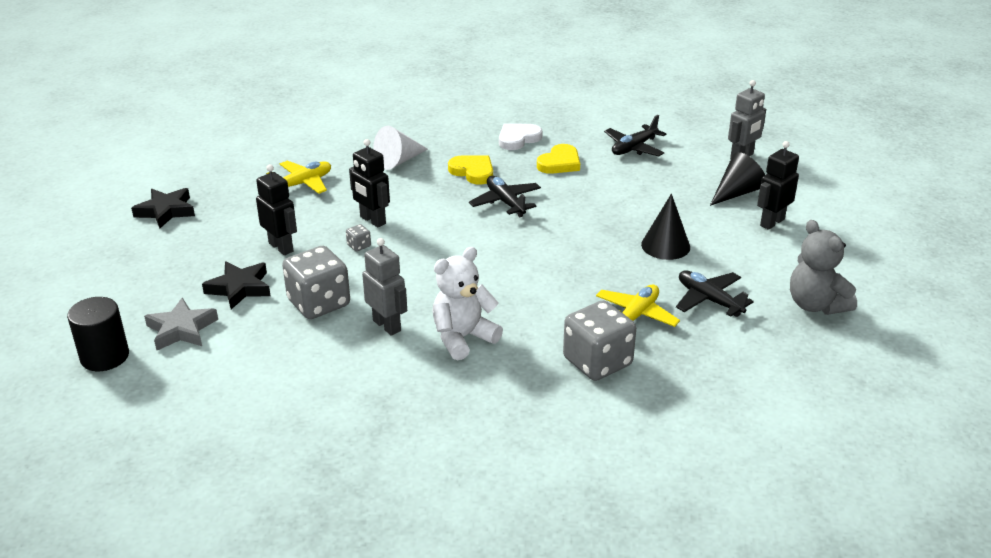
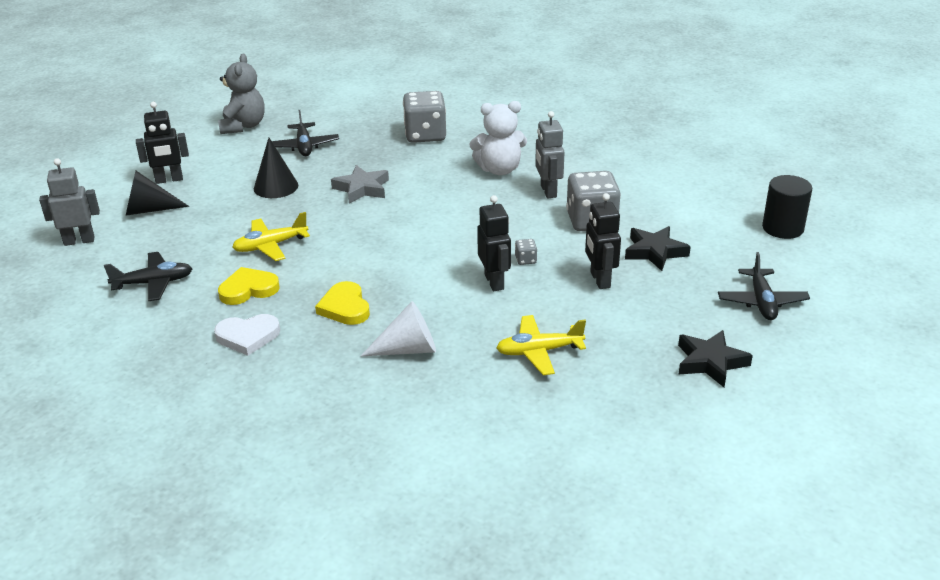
camera: 150 degrees left, 0 degrees up
(181, 329) = (715, 231): grey star -> grey star (362, 188)
(505, 202) = (353, 262): black plane -> black plane (761, 302)
(635, 316) = (366, 151): yellow plane -> yellow plane (270, 246)

